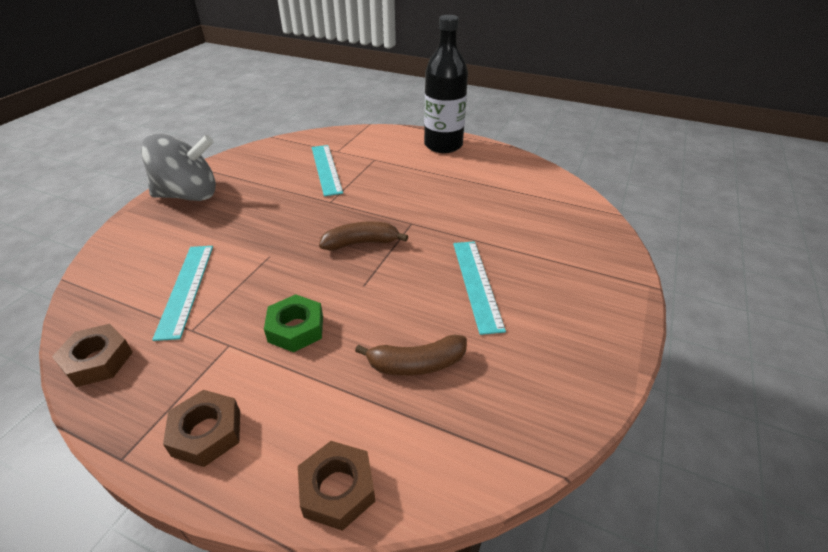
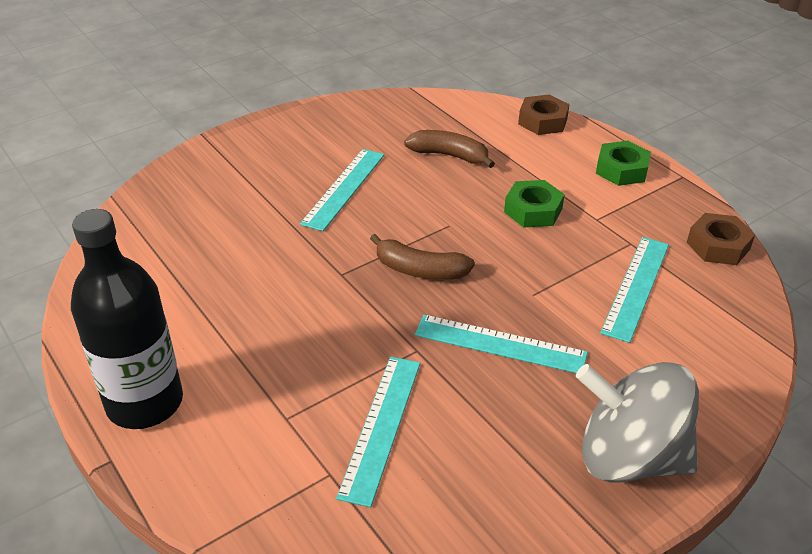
camera: 150 degrees left, 0 degrees up
(207, 433) = (621, 170): brown nut -> green nut
(280, 219) = (500, 344): none -> turquoise ruler

